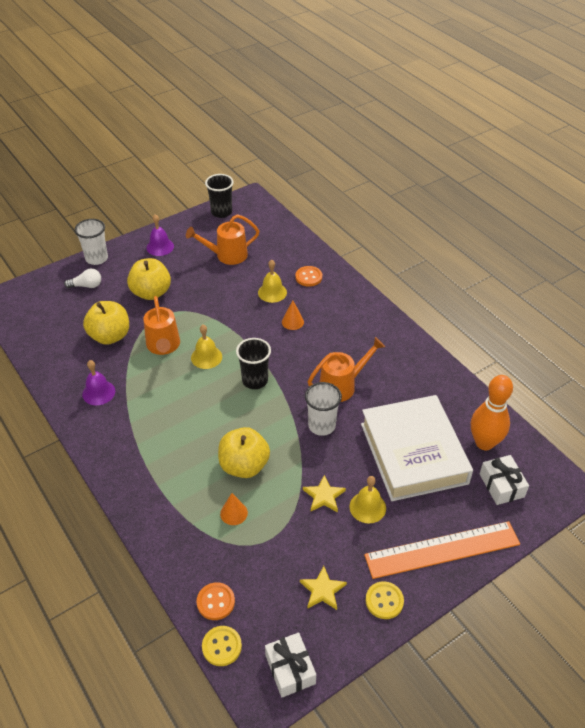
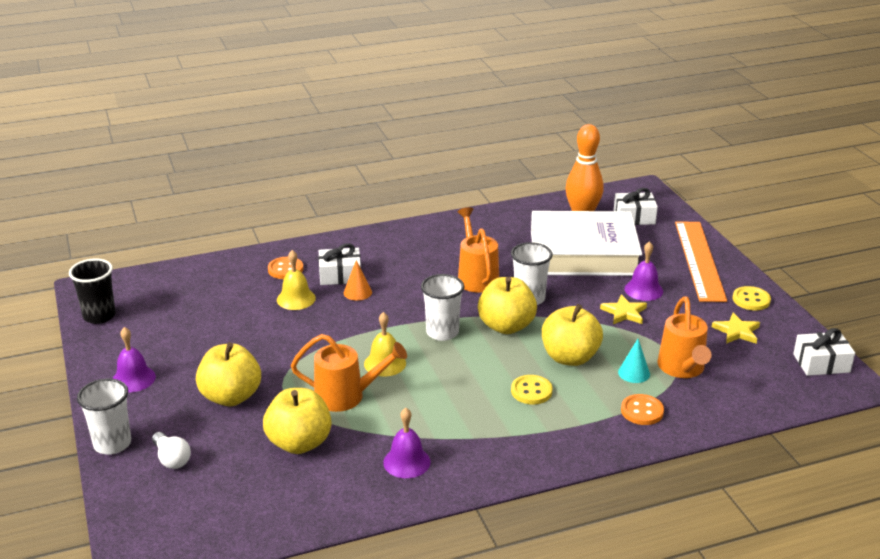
camera: 75 degrees left, 15 degrees down
(86, 286) = (171, 459): white light bulb -> white light bulb turned 135 degrees clockwise
(215, 602) = (745, 399): orange button -> orange button (642, 411)
(222, 646) = (797, 401): yellow button -> yellow button (531, 391)
(226, 255) = (198, 323): orange watering can -> orange watering can (682, 369)
(234, 513) = (634, 373): orange cone -> turquoise cone
(255, 380) = (442, 332): black cup -> white cup
(276, 417) = (506, 326): none -> yellow apple
(312, 307) = (340, 275): none -> white gift
(367, 507) = (643, 290): yellow bell -> purple bell

